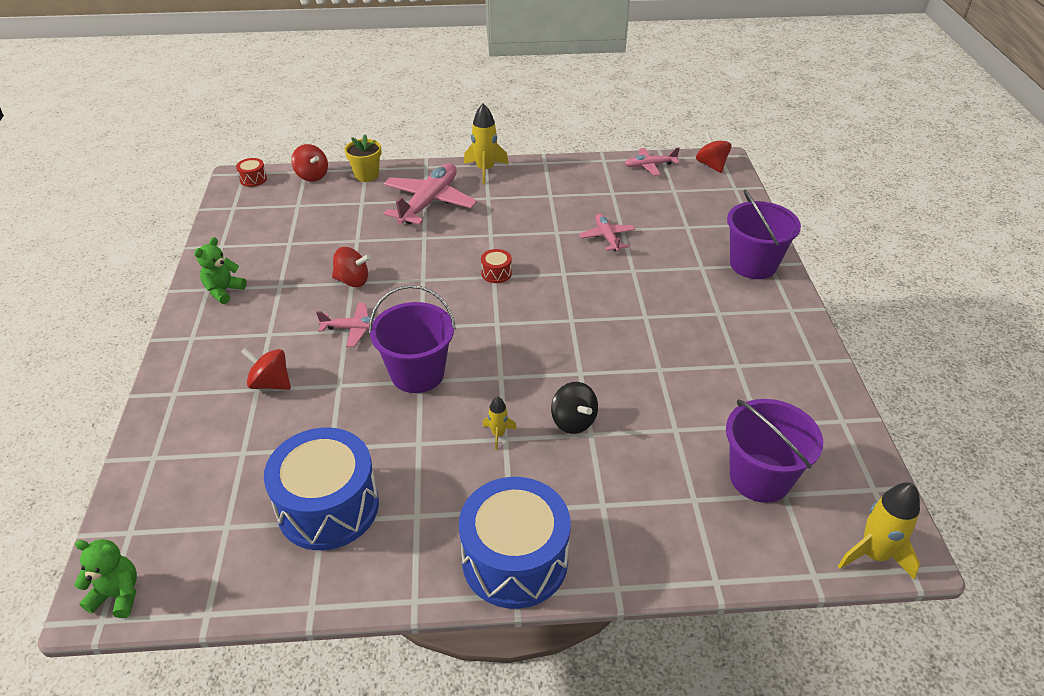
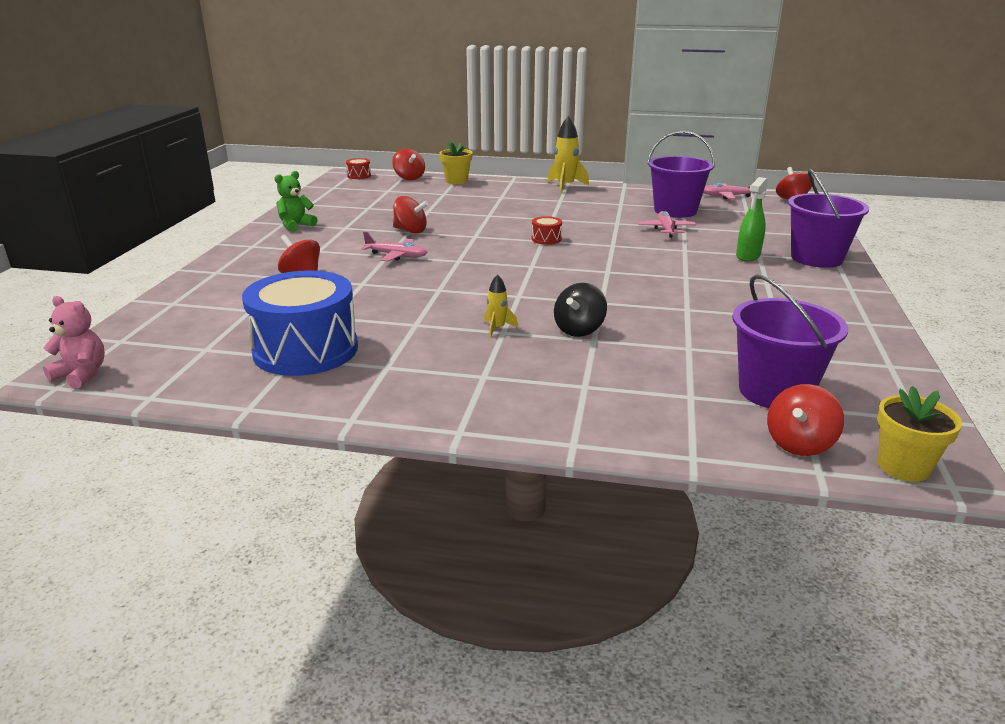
camera: 15 degrees right, 15 degrees down
(118, 595) = (82, 374): green teddy bear -> pink teddy bear
(417, 373) = (439, 285): purple bucket -> purple bucket (675, 211)
(429, 202) = (504, 198): pink plane -> none
(515, 560) = (470, 409): blue drum -> none
(573, 421) = (579, 330): black spinning top -> black spinning top turned 45 degrees clockwise
(692, 271) = (748, 256): none -> green spray bottle
(793, 544) = (799, 444): none -> red spinning top
(873, 554) = (903, 467): yellow rocket -> yellow flower pot

